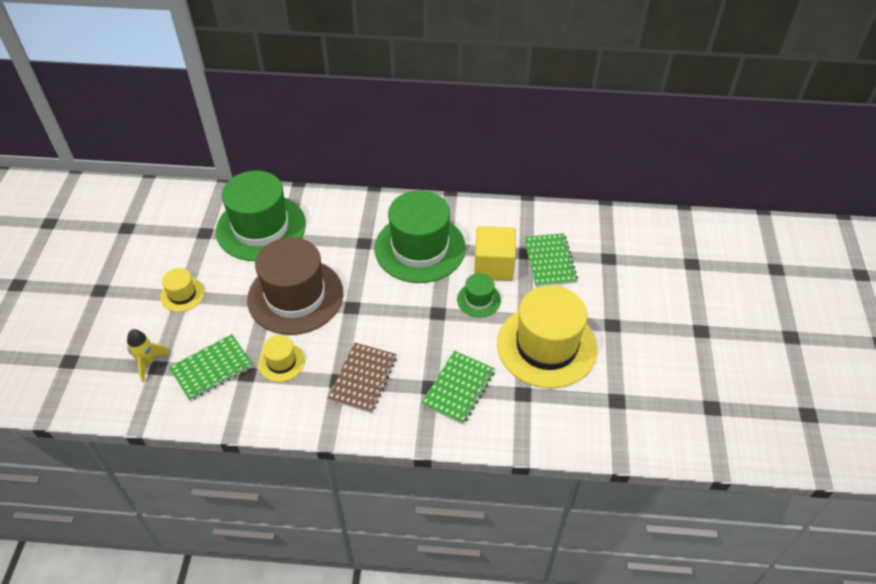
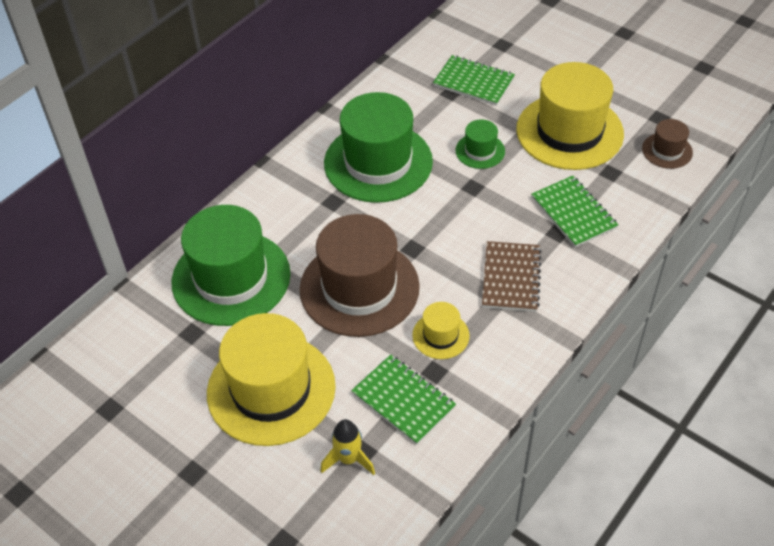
camera: 55 degrees left, 0 degrees up
(182, 294) = (271, 389): yellow hat -> yellow hat, size x2.18
(212, 368) = (403, 400): green notebook -> green notebook turned 45 degrees counterclockwise
(363, 378) = (511, 278): brown notebook -> brown notebook turned 45 degrees clockwise
(493, 266) = (447, 121): yellow cube -> none
(581, 423) = (667, 150): none -> brown hat

